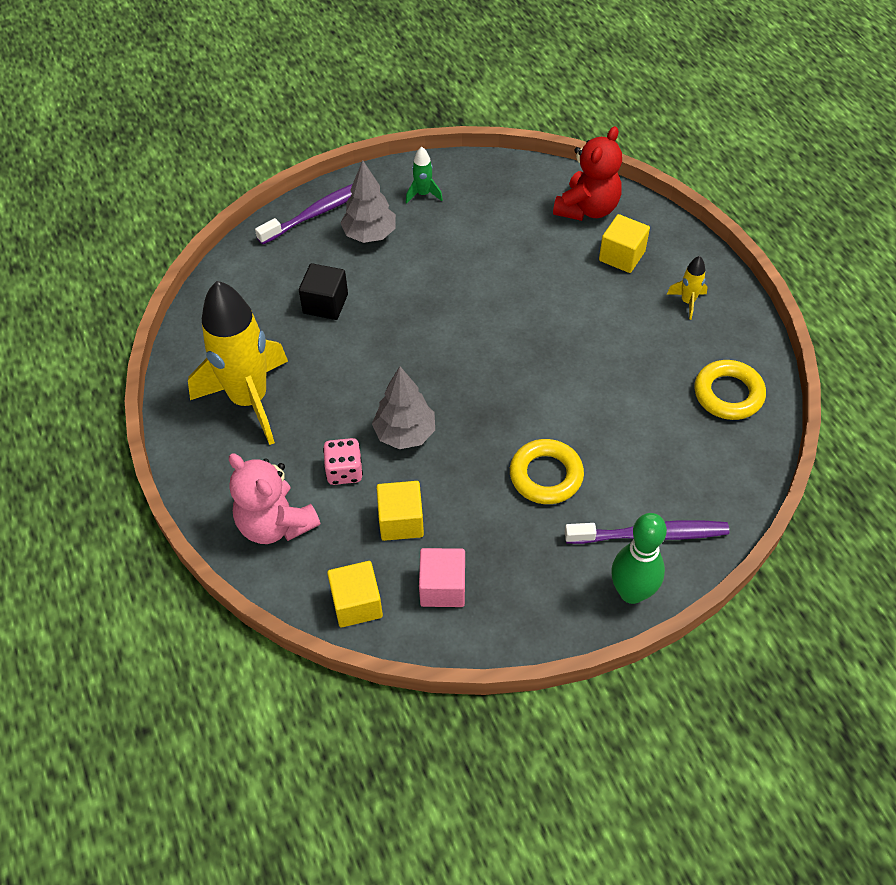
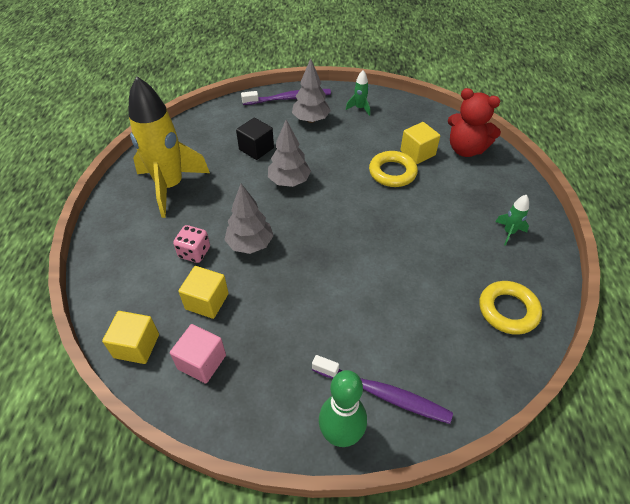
camera: 25 degrees right, 5 degrees down
(275, 524) = (127, 268): pink teddy bear -> none
(398, 334) = (289, 181): none -> grey tree
(546, 475) = (329, 313): yellow ring -> yellow ring (392, 172)
(587, 209) = (465, 149): red teddy bear -> red teddy bear turned 60 degrees clockwise
(622, 256) = (474, 186): yellow cube -> yellow cube (417, 153)
(687, 302) = (509, 232): yellow rocket -> green rocket

